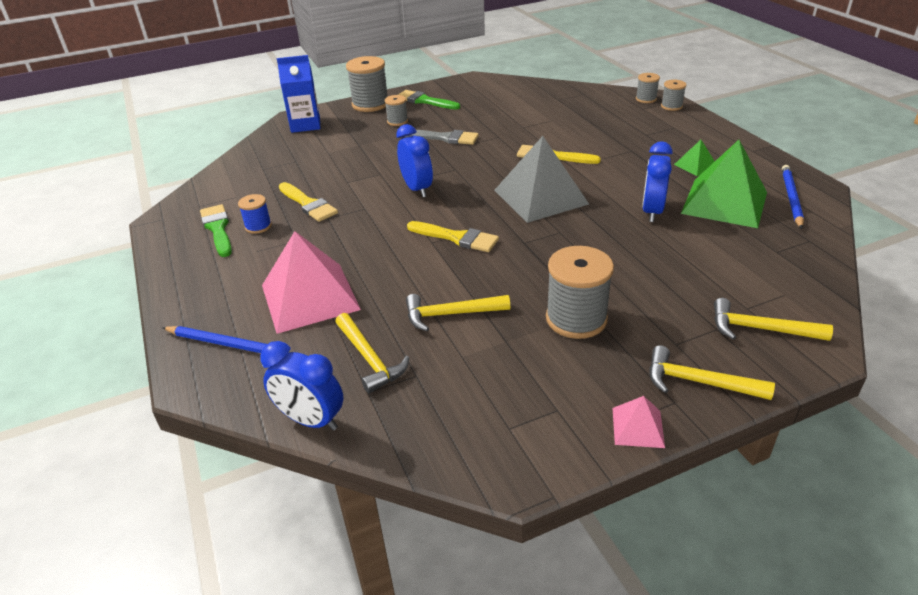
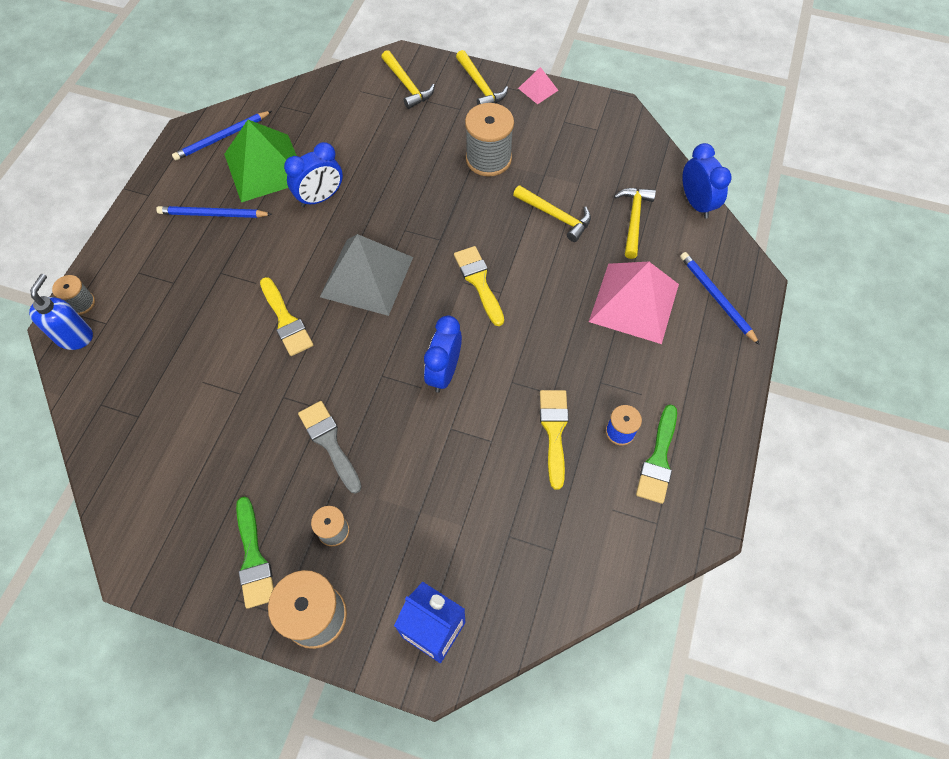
camera: 140 degrees left, 25 degrees up
(646, 99) = (75, 336): grey spool -> blue soap dispenser
(695, 165) = (213, 214): green pyramid -> blue pencil

